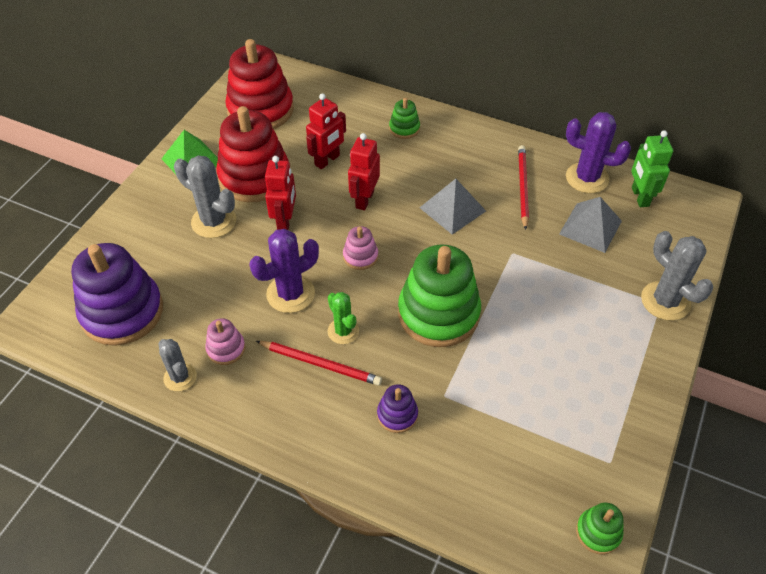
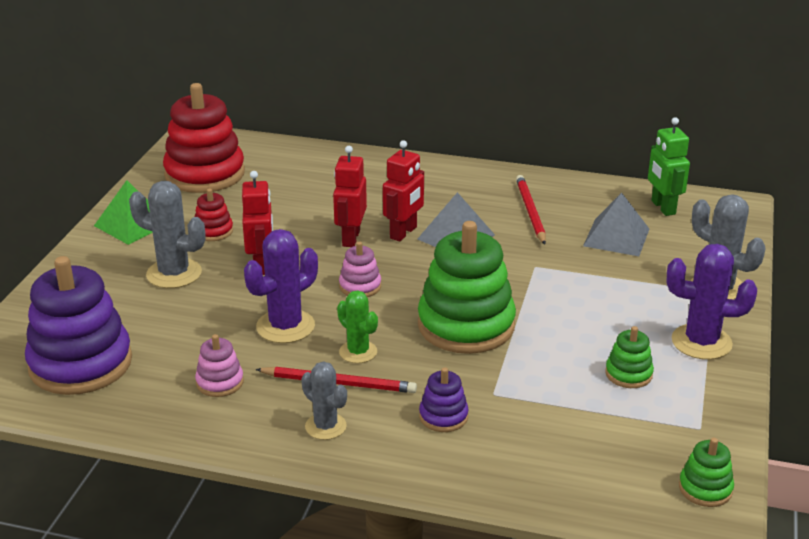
camera: 10 degrees left, 20 degrees down
(180, 377) = (169, 413): grey cactus -> grey cactus (325, 426)
(254, 177) = (213, 231): red stacking toy -> red stacking toy, size x0.46
(327, 160) = (297, 209): red robot -> red robot (403, 233)
(404, 128) = (380, 175): green stacking toy -> green stacking toy (628, 374)
(587, 178) = (600, 198): purple cactus -> purple cactus (701, 342)

